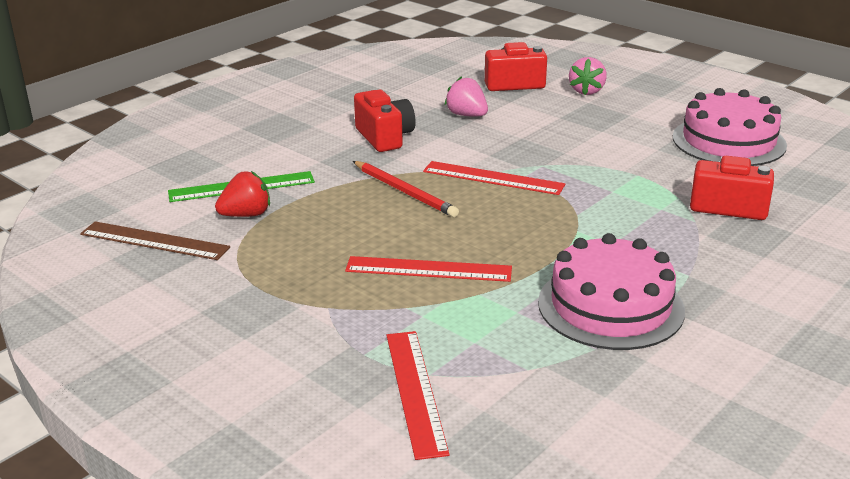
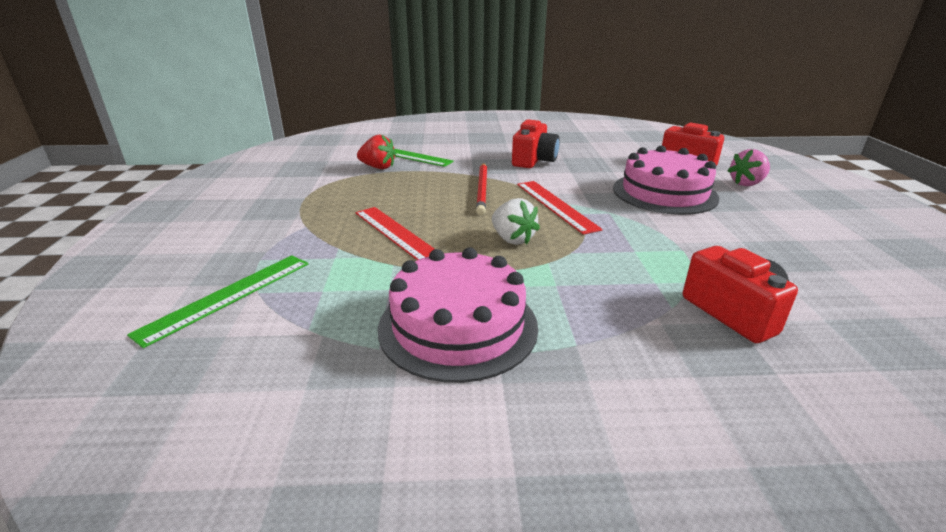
camera: 45 degrees right, 0 degrees up
(154, 241) = (316, 161): brown ruler -> none
(415, 391) = (227, 296): red ruler -> green ruler
(467, 115) = (614, 167): pink strawberry -> none
(520, 225) = (512, 239): none -> white strawberry
(728, 141) = (838, 264): pink cake -> pink cake (664, 193)

